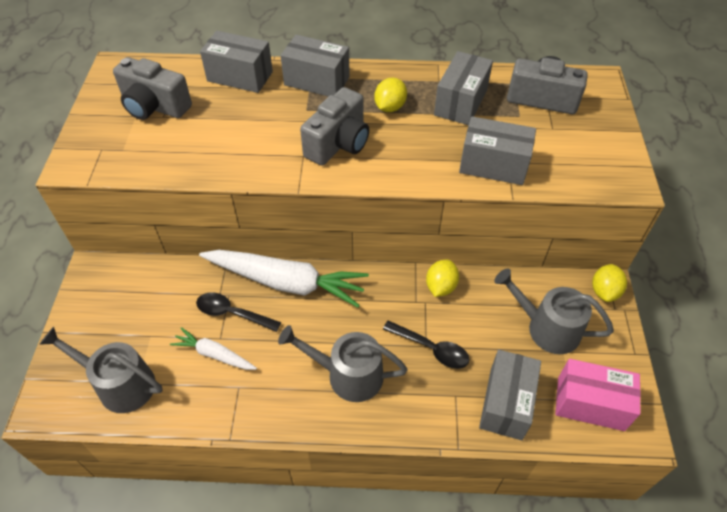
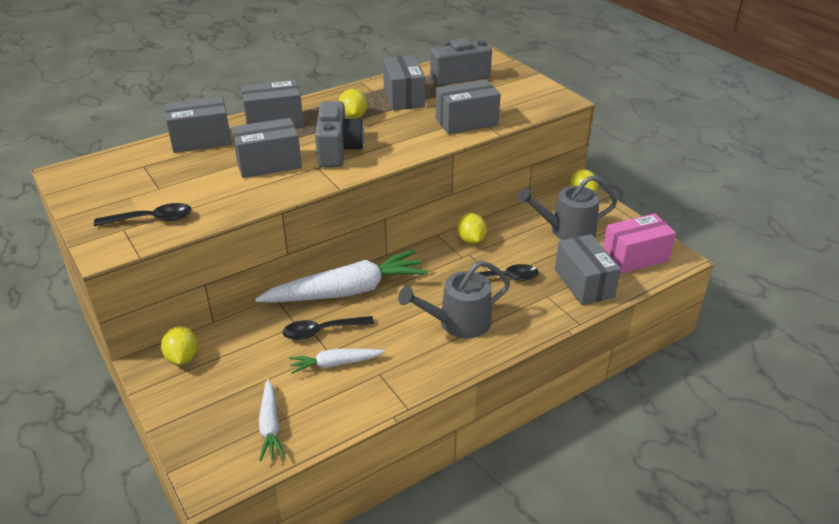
camera: 35 degrees left, 15 degrees down
(118, 277) = (183, 358): none -> yellow lemon
(120, 384) = (270, 426): grey watering can -> white carrot
(128, 149) = (151, 219): none -> black spoon
(154, 106) = (142, 185): grey camera -> none
(267, 131) = (269, 164): none -> grey box

